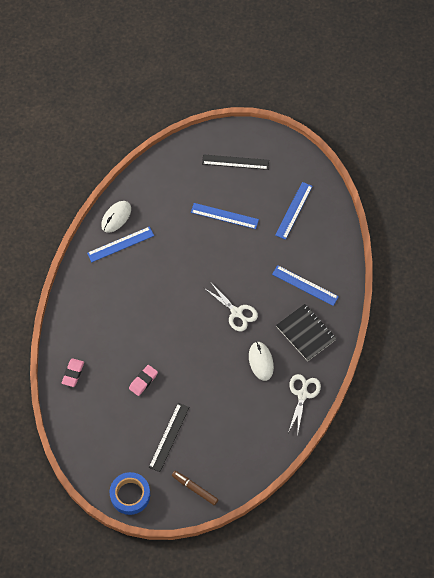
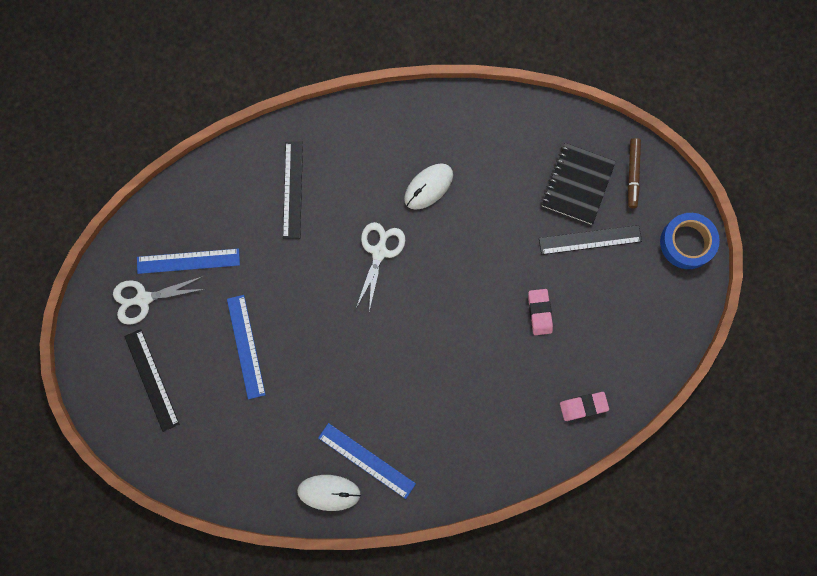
camera: 120 degrees left, 15 degrees up
(143, 381) = (539, 312): pink eraser -> pink eraser turned 75 degrees clockwise
(302, 395) = (442, 117): white scissors -> white scissors (144, 299)
(305, 285) = (293, 189): blue ruler -> black ruler
(306, 333) = (359, 154): black notebook -> black notebook (577, 184)

